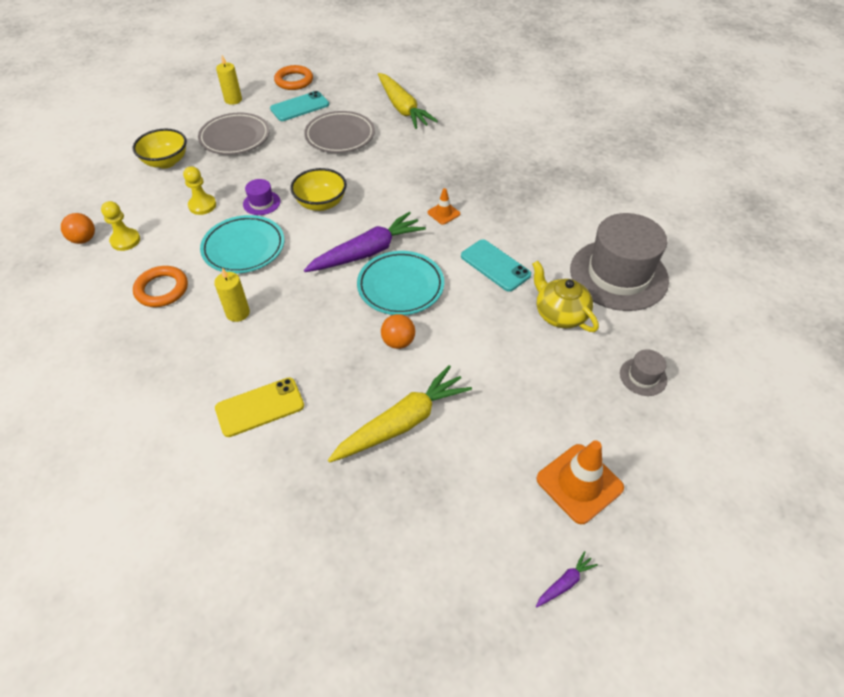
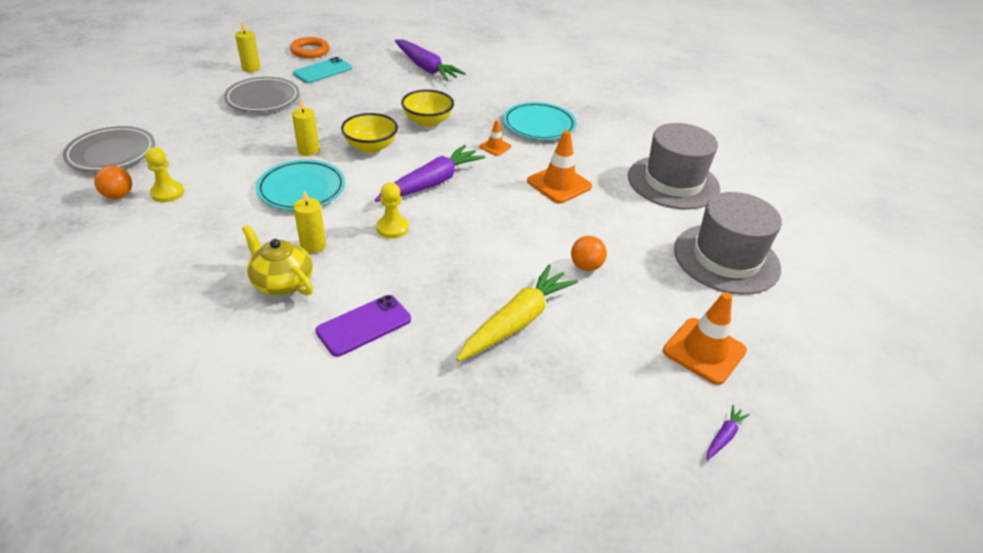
camera: 15 degrees left, 10 degrees down
(162, 289) = (222, 232): orange ring -> none
(166, 162) = (194, 123): yellow bowl -> yellow bowl (427, 121)
(202, 205) = (245, 157): yellow pawn -> yellow pawn (392, 228)
(260, 407) = (364, 325): yellow phone -> purple phone
(261, 203) = (308, 150): purple hat -> yellow candle
(340, 136) = (371, 92): grey plate -> grey plate (112, 153)
(398, 342) = (488, 254): orange ball -> orange ball (586, 266)
(400, 286) = (474, 208): turquoise plate -> turquoise plate (539, 125)
(402, 108) = (426, 68): yellow carrot -> purple carrot
(495, 265) = (559, 184): turquoise phone -> orange traffic cone
(560, 314) = (633, 217): yellow teapot -> yellow teapot (282, 282)
(643, 376) = (726, 258): grey hat -> grey hat, size x2.36

